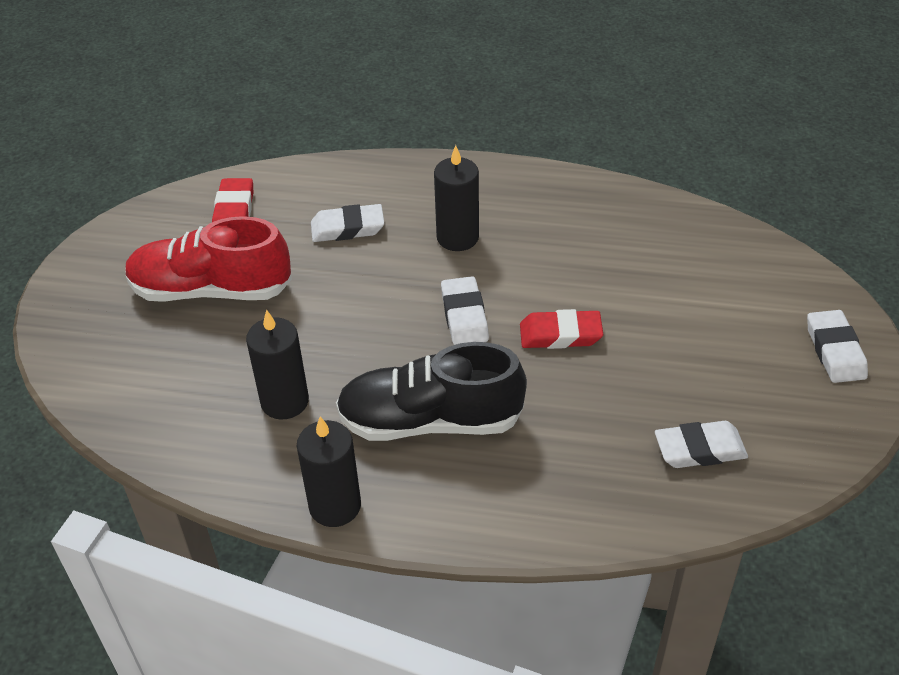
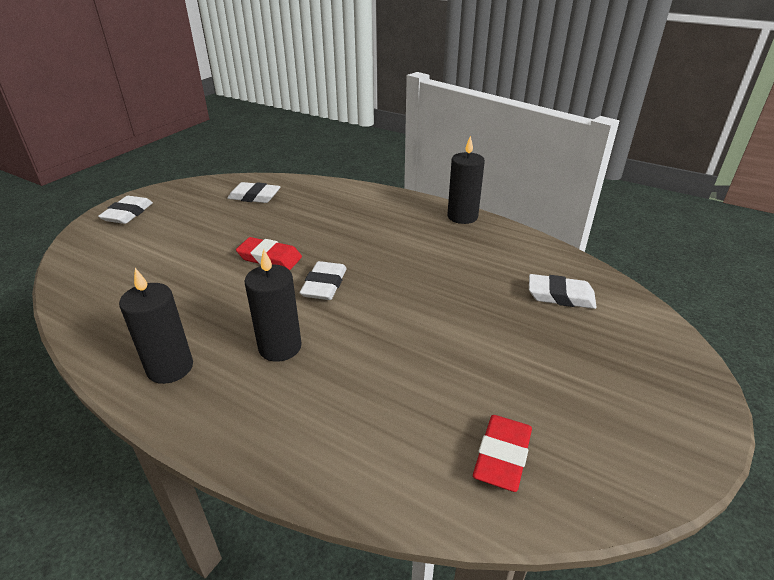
camera: 160 degrees left, 10 degrees down
(211, 290) = (534, 362): red shoe -> none
(284, 401) = (480, 266): black candle -> black candle (170, 368)
(347, 228) = (377, 390): white eraser -> white eraser (560, 296)
(430, 421) = (388, 236): black shoe -> none

